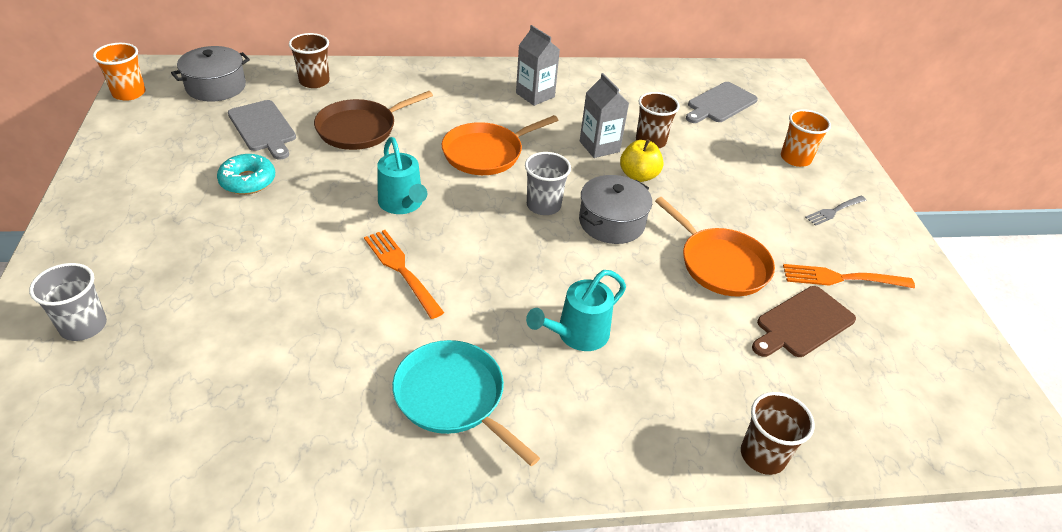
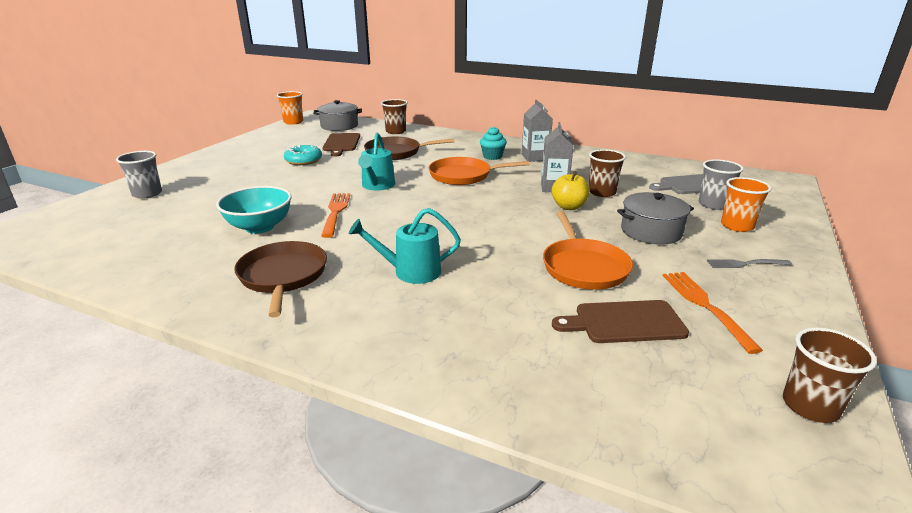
camera: 35 degrees right, 15 degrees down
(263, 128) = (341, 143): grey cutting board -> brown cutting board
(334, 330) = (259, 227): none -> turquoise bowl
(453, 397) = (283, 276): turquoise pan -> brown pan
(487, 106) = (492, 157): none -> turquoise cupcake
(543, 205) = (472, 206): grey cup -> grey cup (713, 204)
(611, 222) = (515, 224): grey pot -> grey pot (651, 231)
(763, 455) = (477, 392): brown cup -> brown cup (810, 406)
(843, 278) = (706, 306): orange fork -> orange fork turned 45 degrees clockwise

